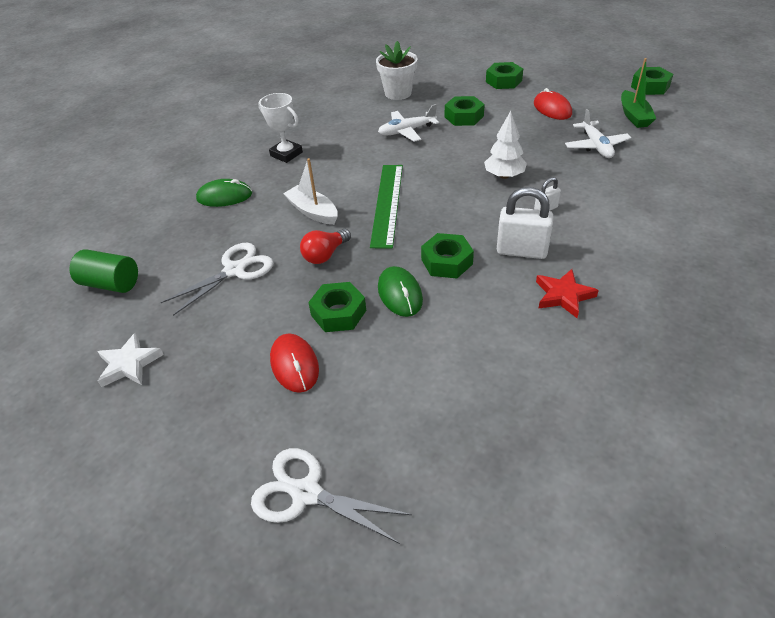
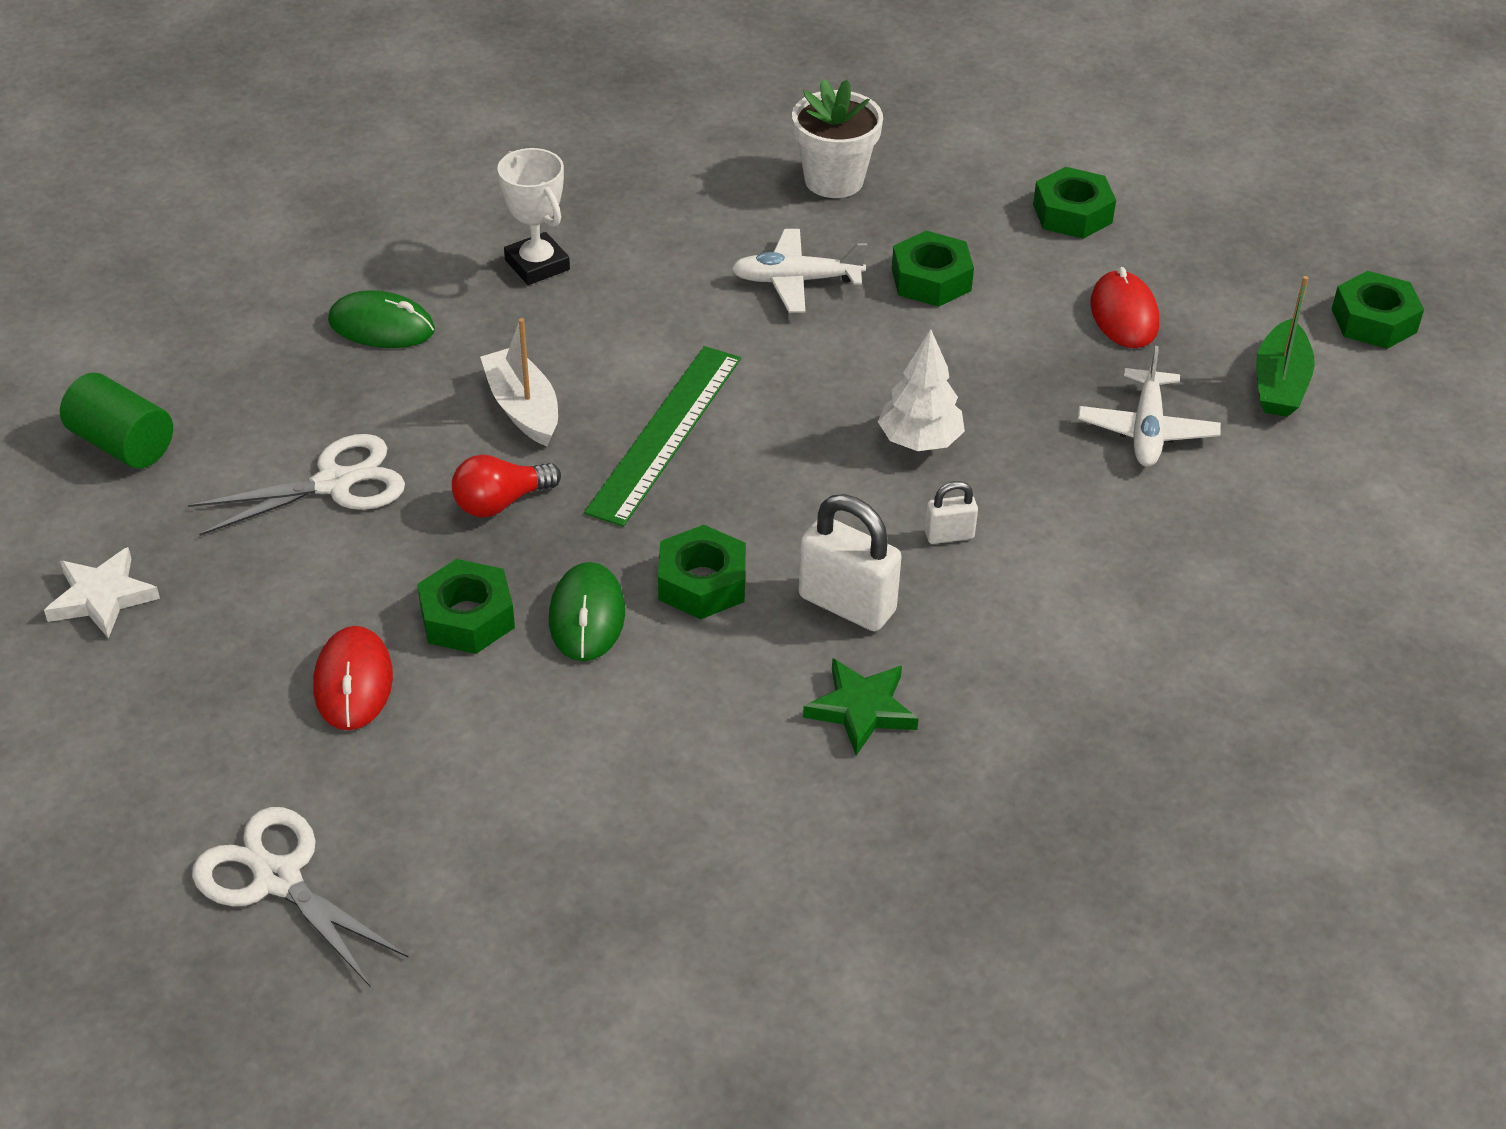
camera: 15 degrees right, 0 degrees up
(563, 295) = (861, 709): red star -> green star

